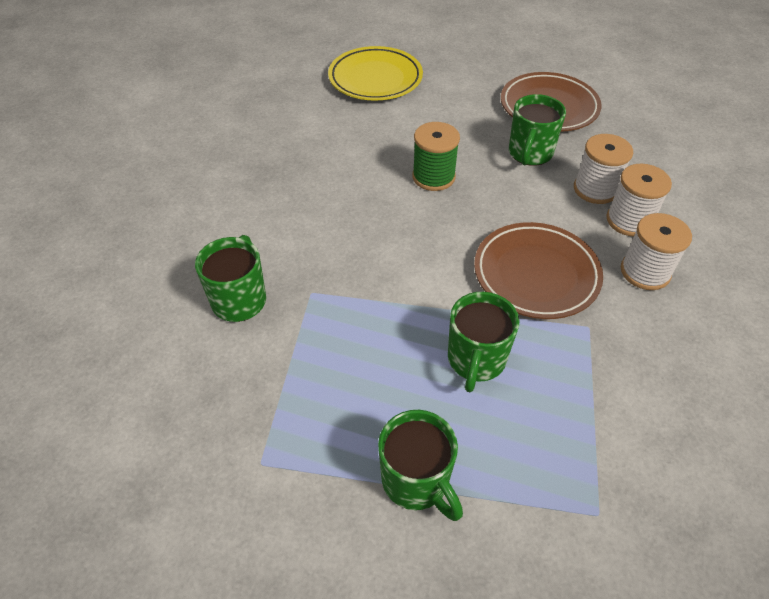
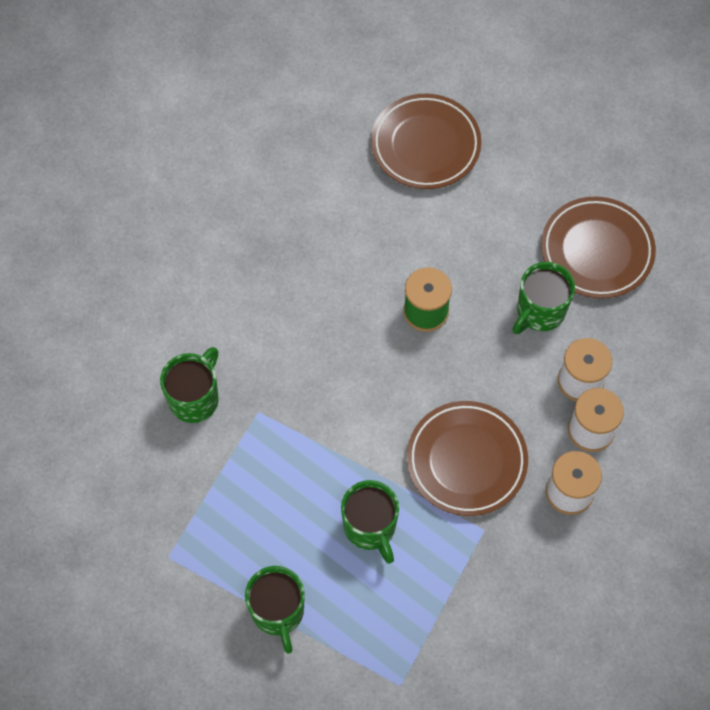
camera: 20 degrees right, 15 degrees up
(375, 79) = (425, 145): yellow plate -> brown plate
(476, 360) = (370, 528): green mug -> green mug turned 60 degrees counterclockwise

